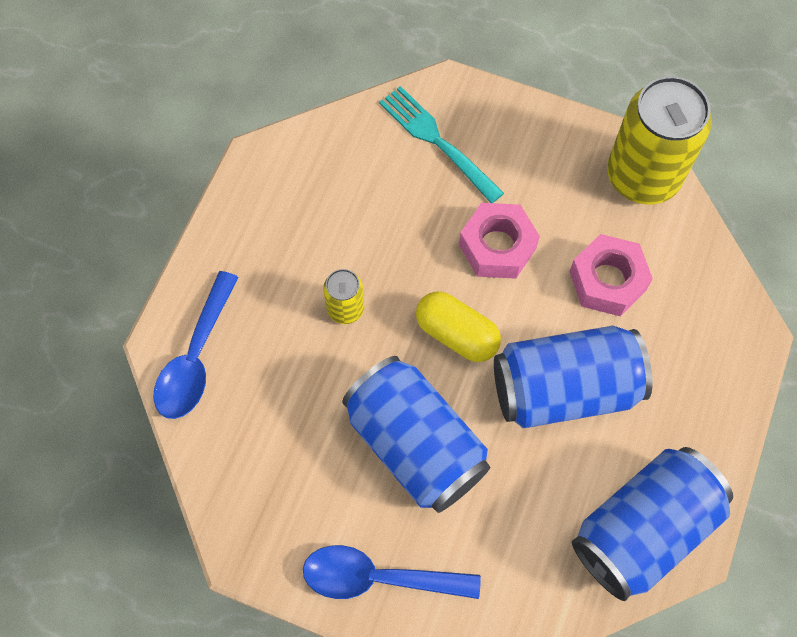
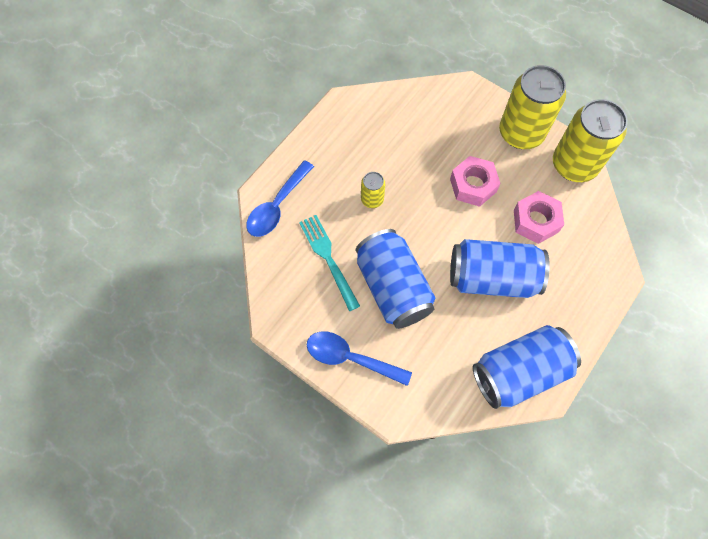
camera: 15 degrees right, 0 degrees up
(437, 141) = (452, 116): turquoise fork -> turquoise fork (328, 258)
(456, 334) = (435, 230): yellow capsule -> none
(549, 144) = (521, 133): none -> yellow can

